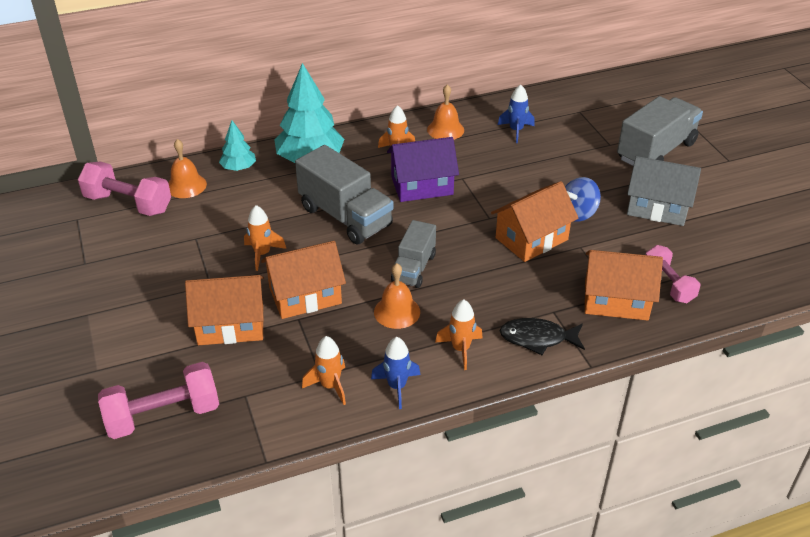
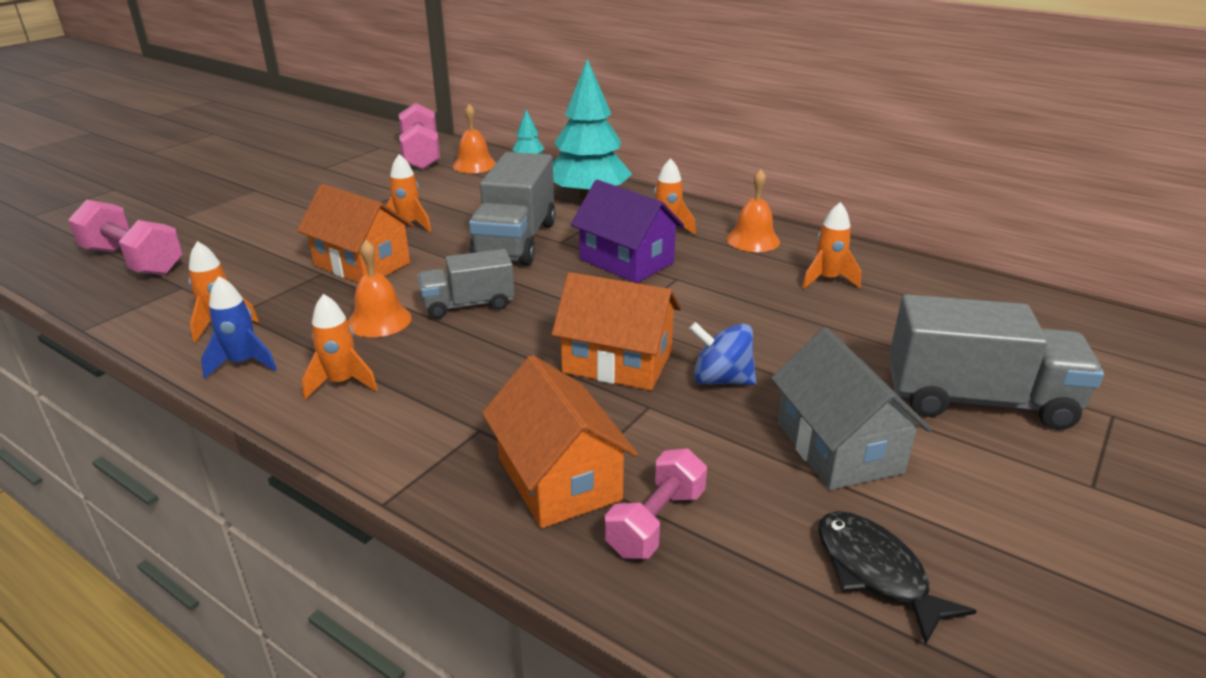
camera: 55 degrees right, 10 degrees down
(231, 325) = (285, 246): orange house -> none
(516, 131) = (827, 280): blue rocket -> orange rocket
(537, 338) = (409, 434): black fish -> black fish (875, 572)

